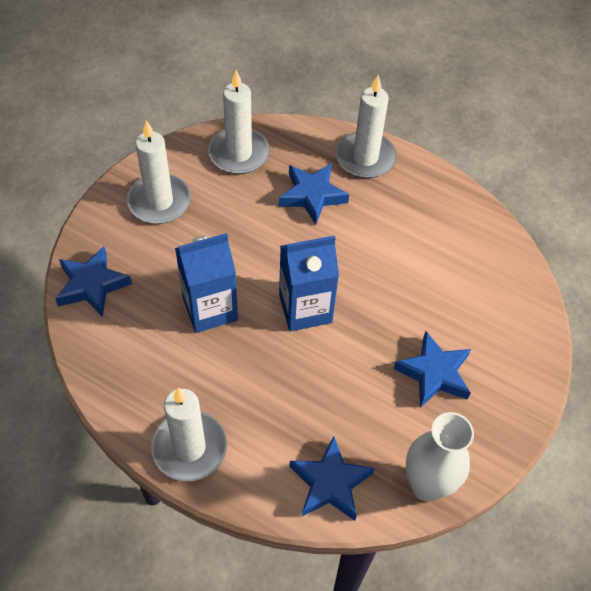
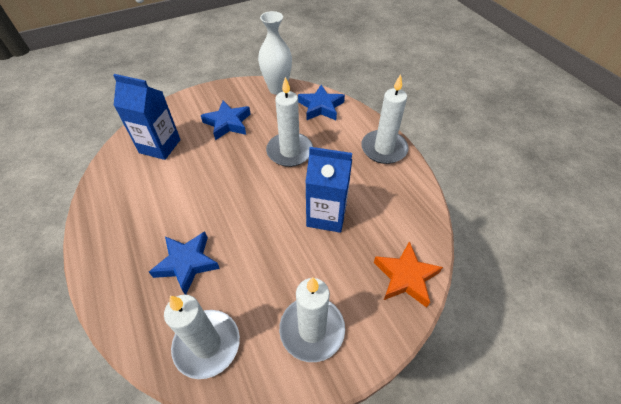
camera: 145 degrees left, 5 degrees down
(92, 285) = (405, 277): blue star -> orange star
(305, 309) = (265, 186): blue carton -> blue carton (160, 146)
(365, 158) = (114, 275): white candle -> white candle (290, 151)

